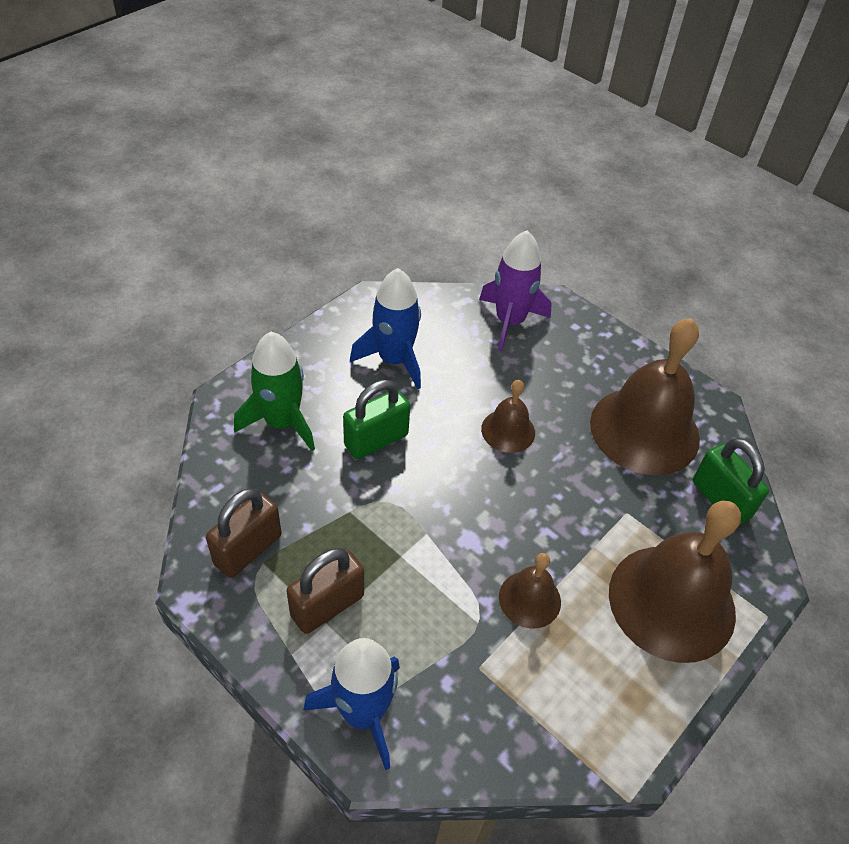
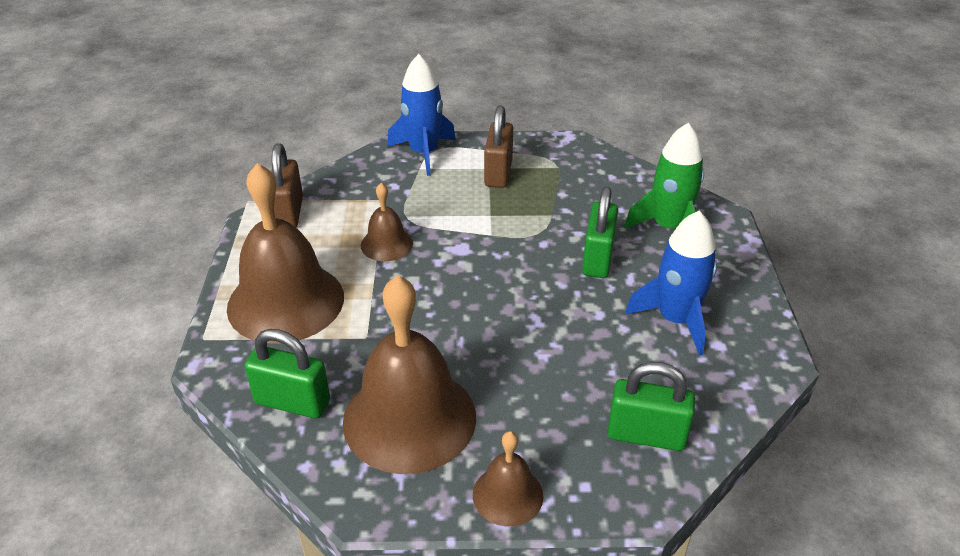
camera: 140 degrees right, 10 degrees down
(248, 549) = (575, 166): brown padlock -> brown padlock (288, 213)
(508, 430) = (520, 331): brown bell -> brown bell (507, 495)
(510, 321) = (646, 435): purple rocket -> green padlock

